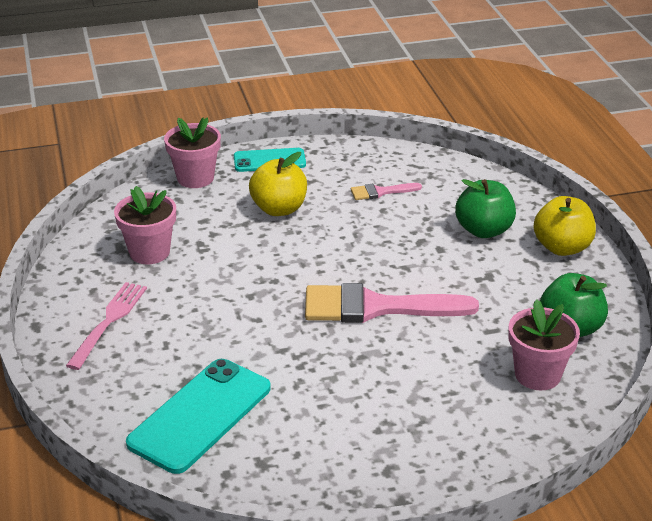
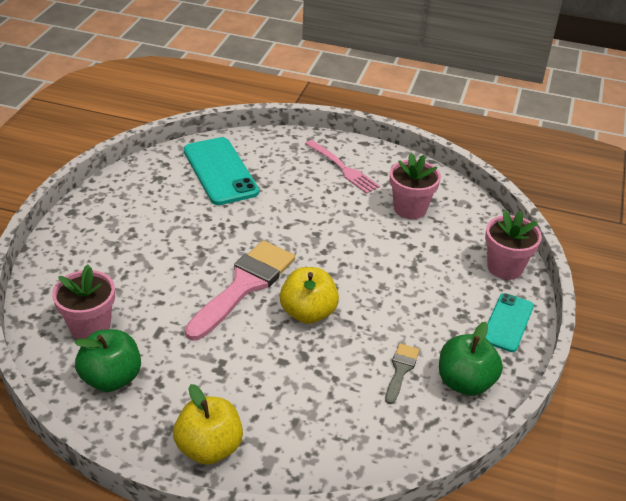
camera: 120 degrees right, 5 degrees up
(279, 209) = (420, 294): yellow apple -> yellow apple (308, 313)
(380, 192) = (400, 370): pink brush -> grey brush
(484, 230) = (283, 407): green apple -> green apple (465, 382)

